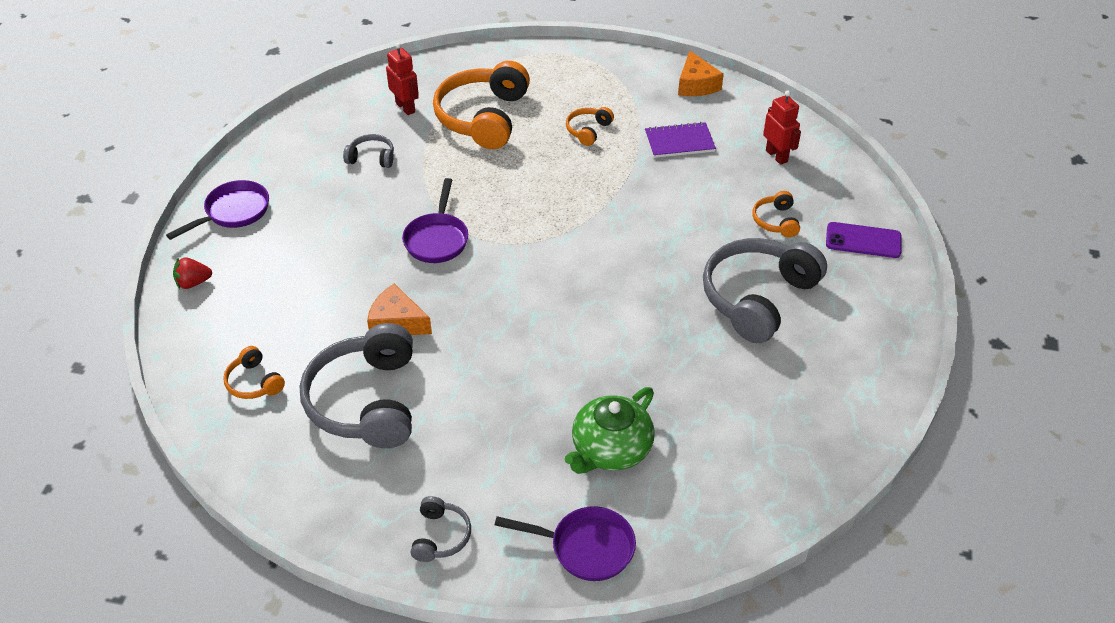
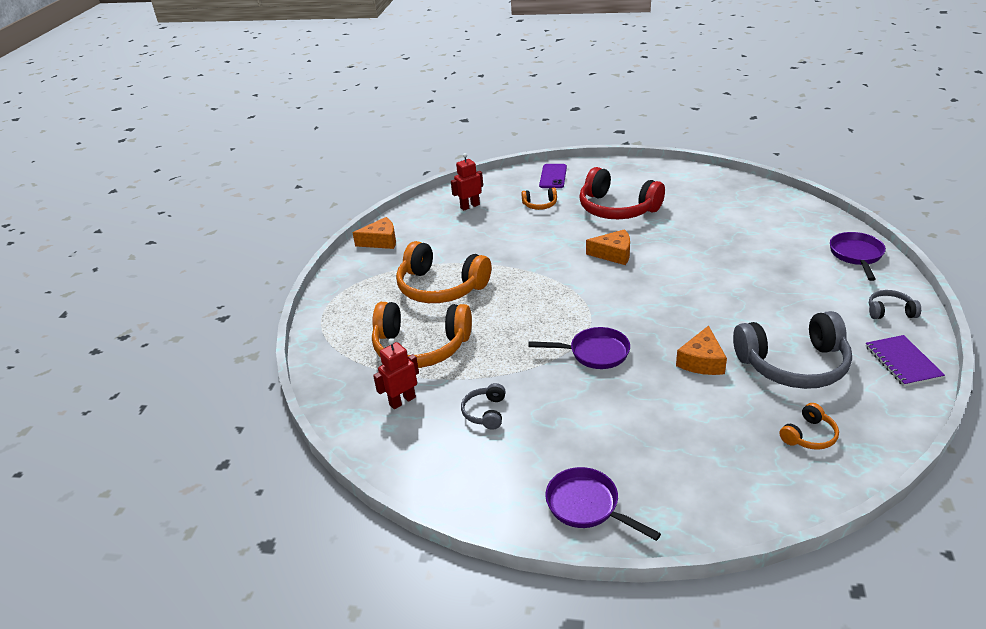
camera: 90 degrees left, 10 degrees down
(193, 283) = (704, 513): red strawberry -> none
(588, 130) = (440, 287): orange headphones -> orange headphones, size x2.18
(610, 449) = (775, 253): green teapot -> none
(635, 279) = (613, 254): none -> orange cheese
(679, 142) = (455, 245): purple notebook -> purple notebook (902, 362)
(757, 298) = (617, 209): grey headphones -> red headphones

